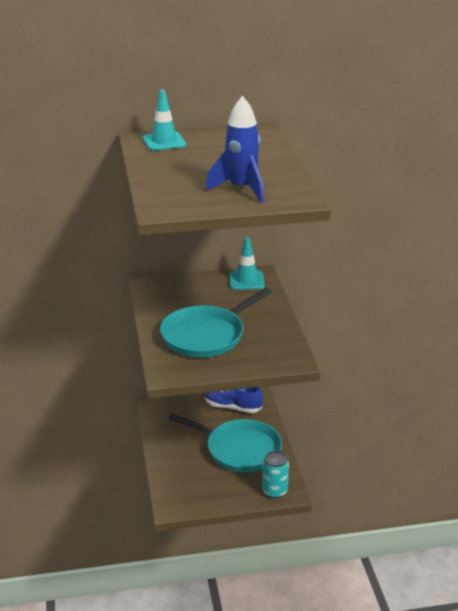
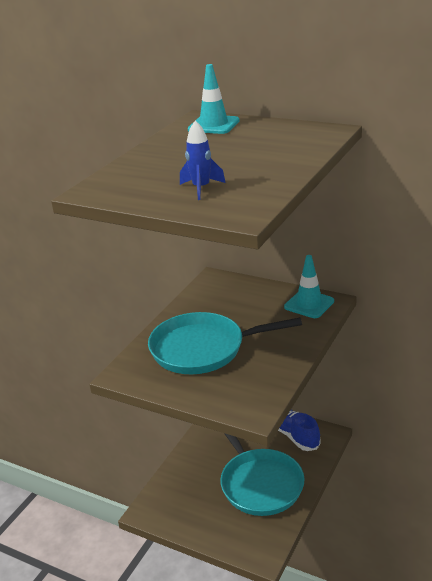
camera: 40 degrees right, 0 degrees up
(241, 189) = (201, 188): blue rocket -> blue rocket, size x0.59
(274, 491) = (250, 546): turquoise can -> none

